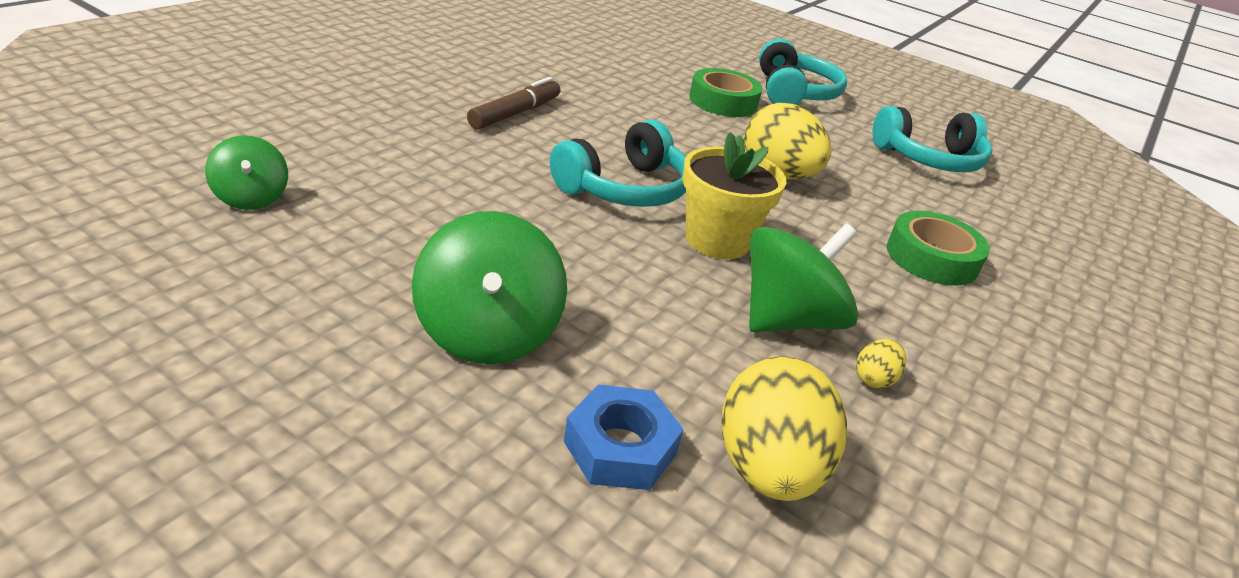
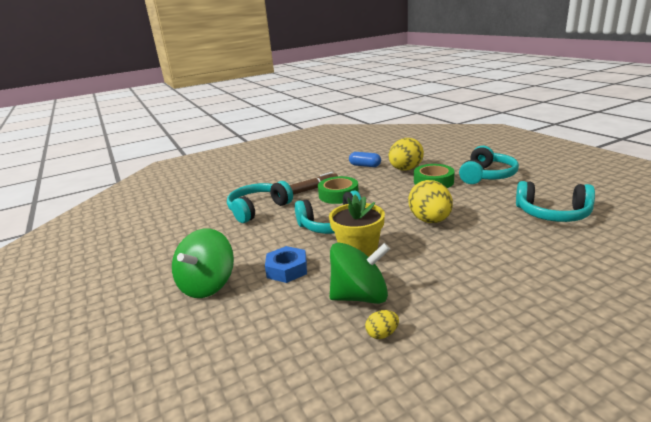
camera: 35 degrees right, 10 degrees down
(251, 198) = (170, 224): green spinning top -> none
(441, 157) = (258, 209): none -> turquoise headphones
(577, 65) = (365, 166): none -> blue capsule
(620, 447) = (216, 343): blue nut -> blue nut (287, 269)
(767, 469) = (275, 367): yellow egg -> yellow egg (405, 169)
(931, 258) = (493, 272): green tape -> green tape (338, 195)

